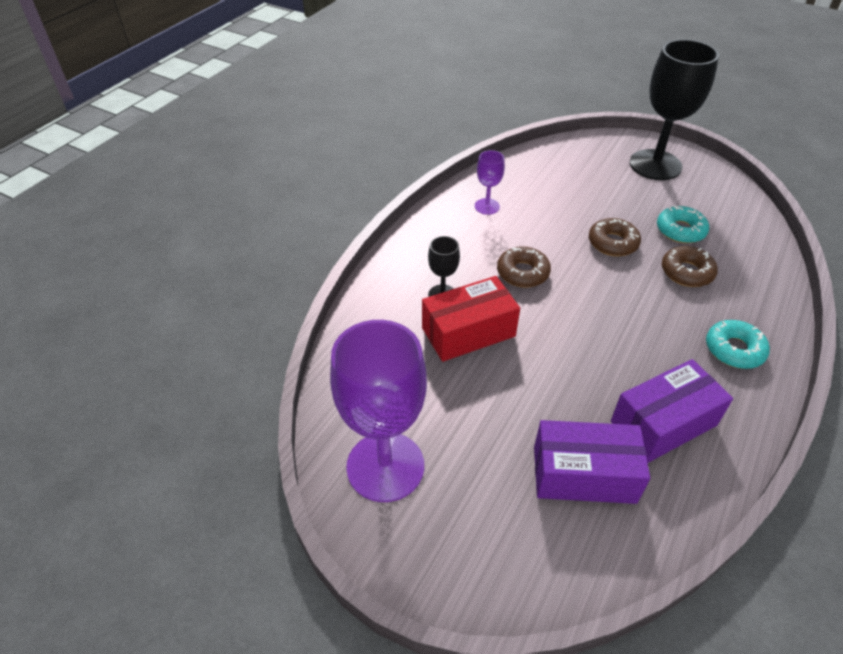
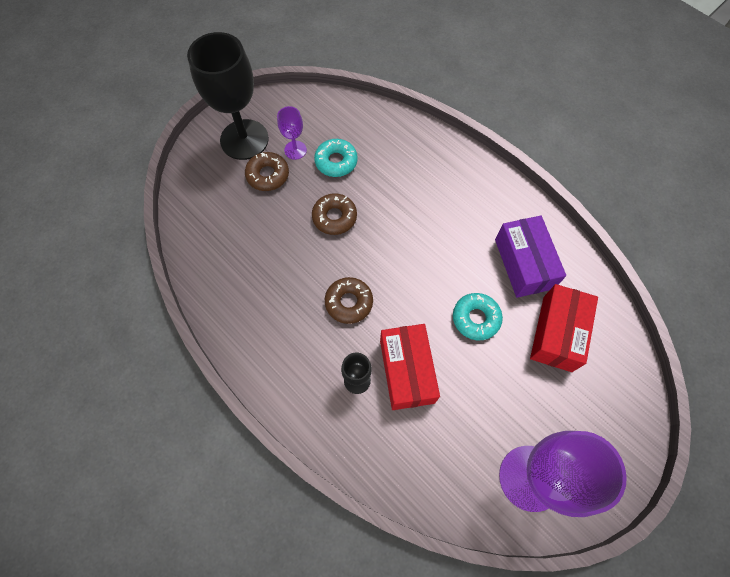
camera: 75 degrees left, 20 degrees up
(487, 206) = (248, 302): purple goblet -> purple goblet (295, 150)
(584, 474) = (557, 333): purple box -> red box
(686, 272) = (384, 180): brown donut -> brown donut (268, 175)
(734, 350) = (469, 188): turquoise donut -> turquoise donut (476, 318)

